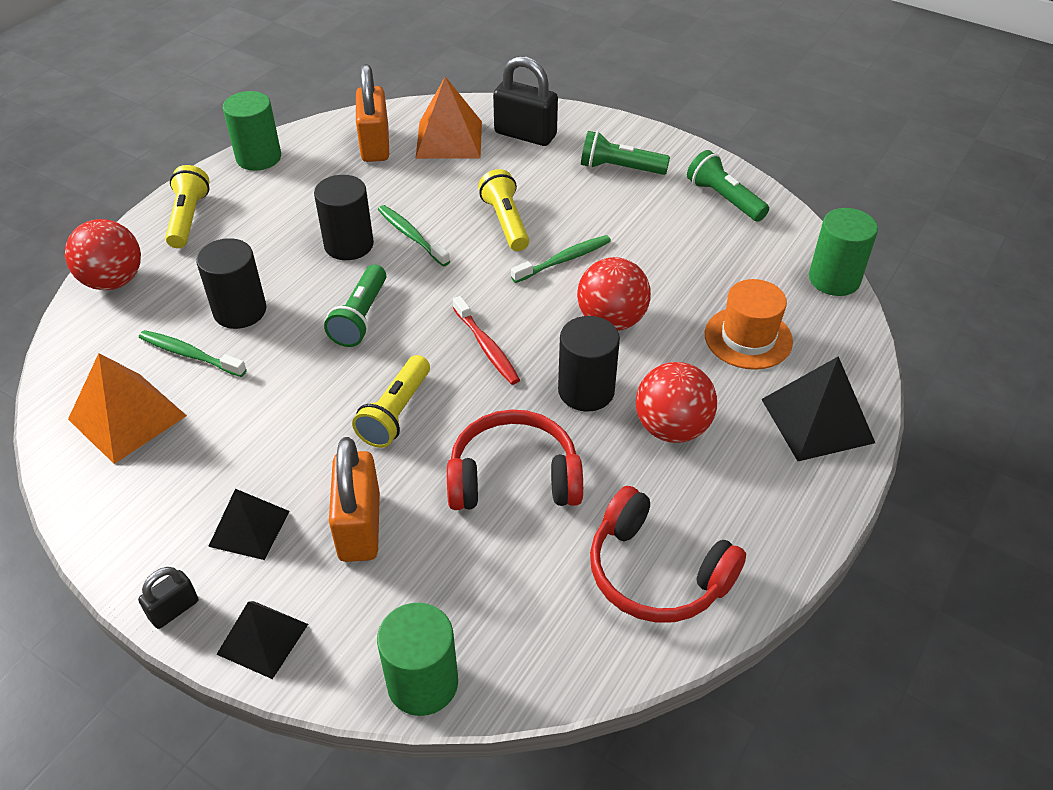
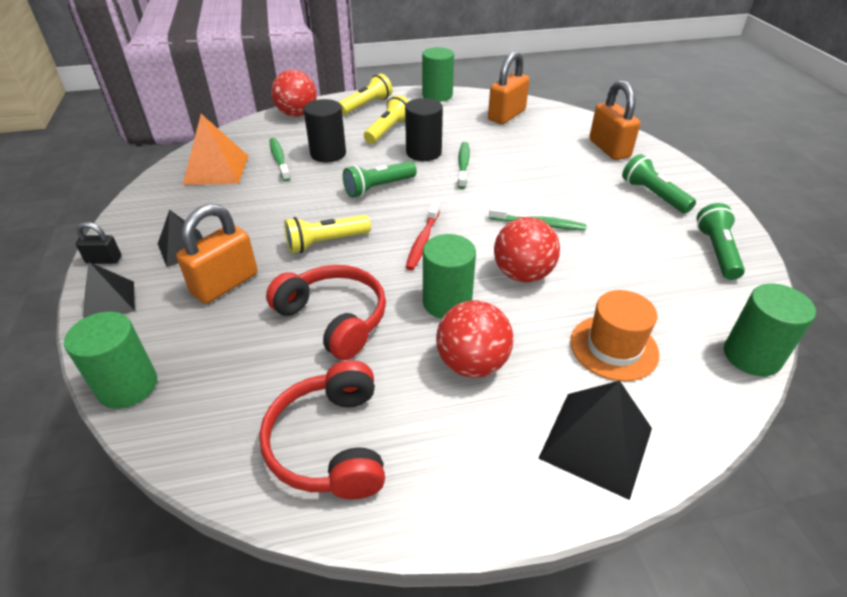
camera: 45 degrees right, 5 degrees down
(449, 139) = (555, 131): orange pyramid -> none
(505, 222) = (530, 186): yellow flashlight -> yellow flashlight (388, 130)
(525, 134) = (609, 149): black padlock -> orange padlock
(586, 391) = (447, 302): black cylinder -> green cylinder

